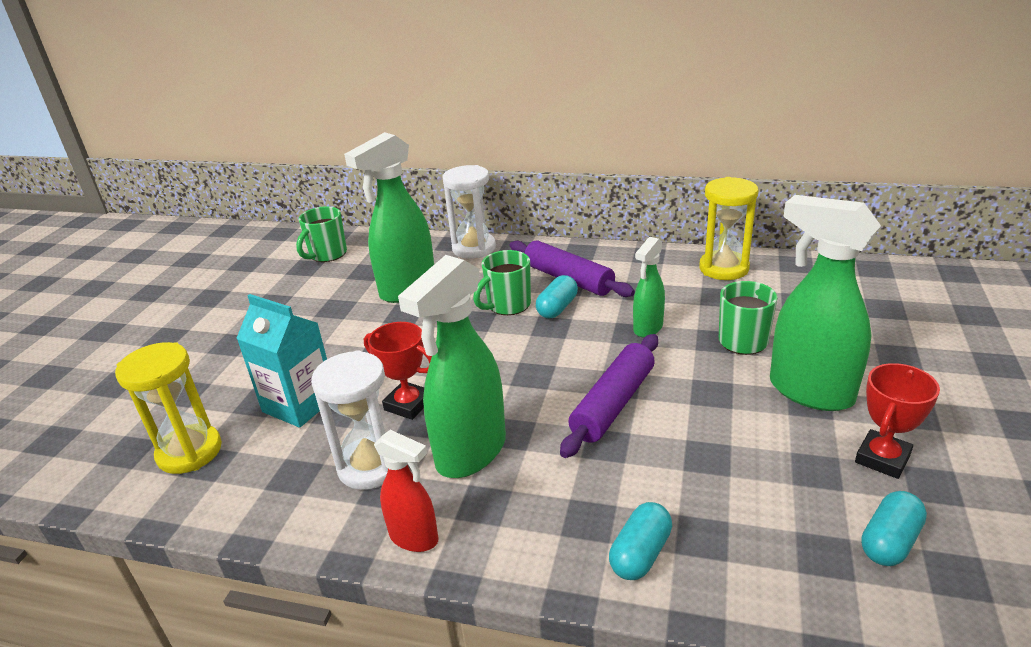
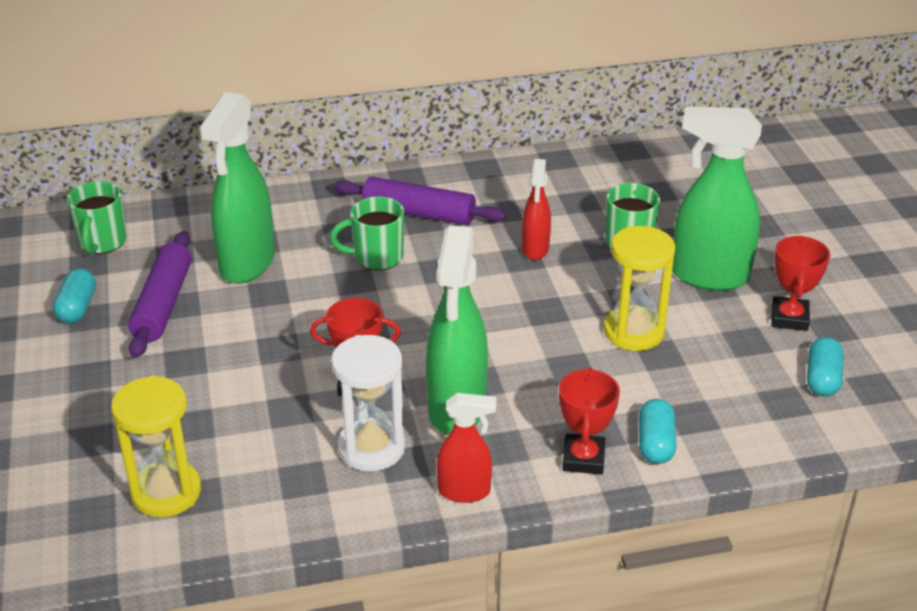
camera: 30 degrees left, 5 degrees up
(299, 404) = (241, 414): turquoise carton -> none
(474, 248) = (283, 198): white hourglass -> none
(508, 305) = (376, 257): green mug -> green mug turned 60 degrees clockwise
(552, 544) = (583, 458): none -> red trophy
(557, 308) = (431, 248): turquoise capsule -> turquoise capsule (77, 308)
(613, 404) = (553, 330): purple rolling pin -> purple rolling pin (163, 304)
(648, 328) = (535, 249): green spray bottle -> red spray bottle
(723, 268) = (567, 169): yellow hourglass -> yellow hourglass (634, 332)

